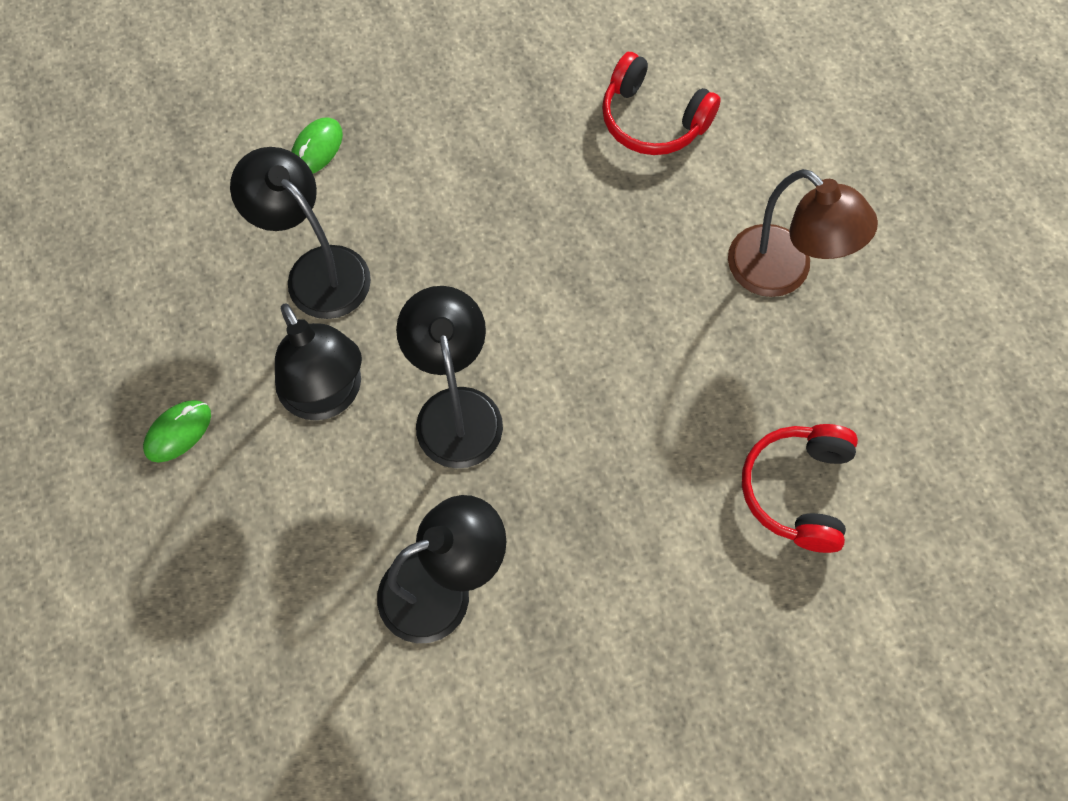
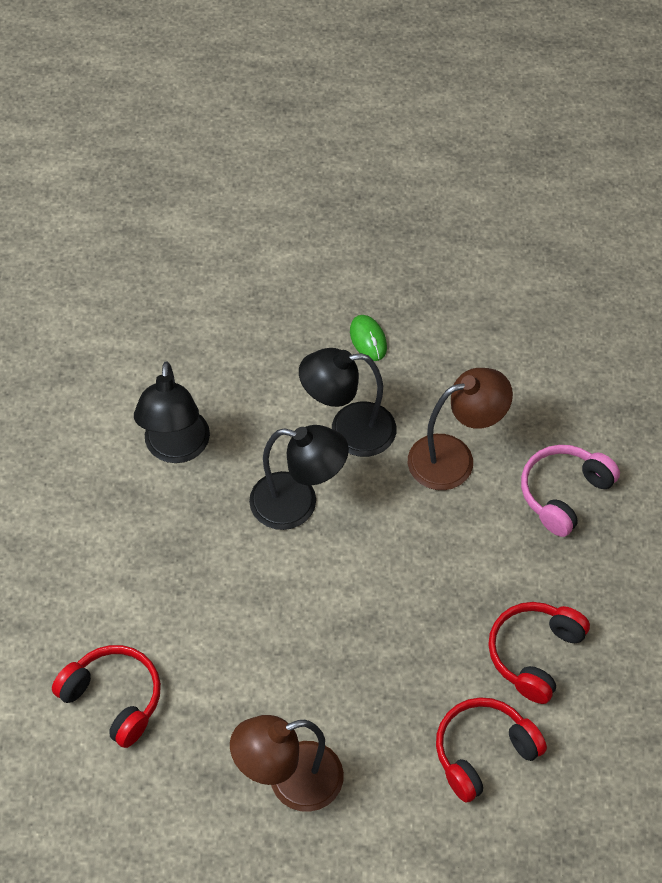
camera: 115 degrees right, 10 degrees down
(316, 270) = (454, 458): black lamp -> brown lamp
(317, 149) = (564, 494): green mouse -> pink headphones
(524, 112) = (534, 654): none -> red headphones

